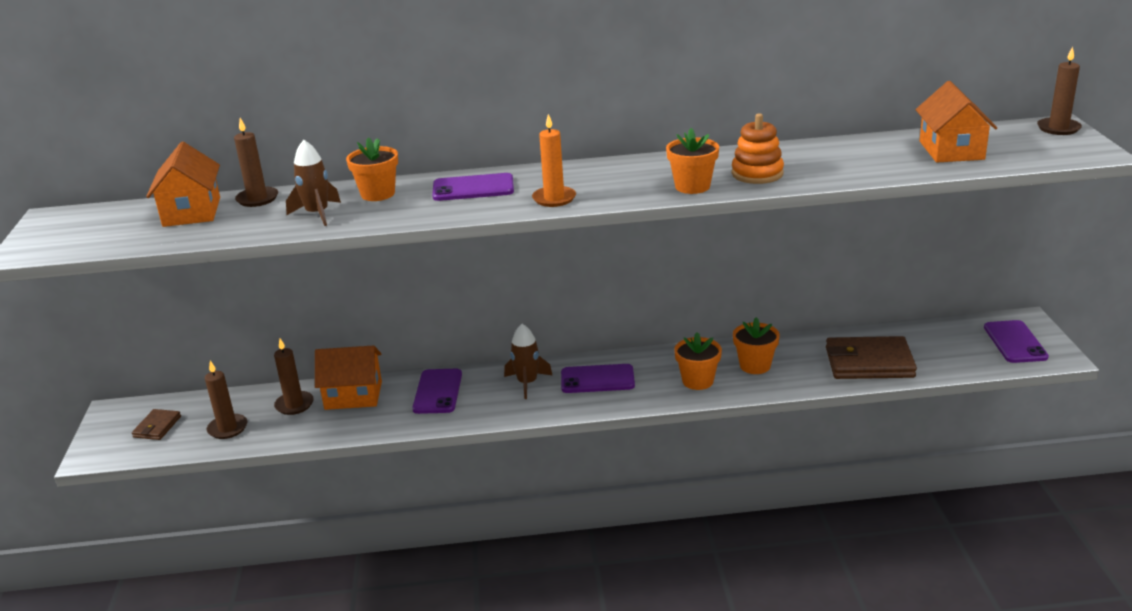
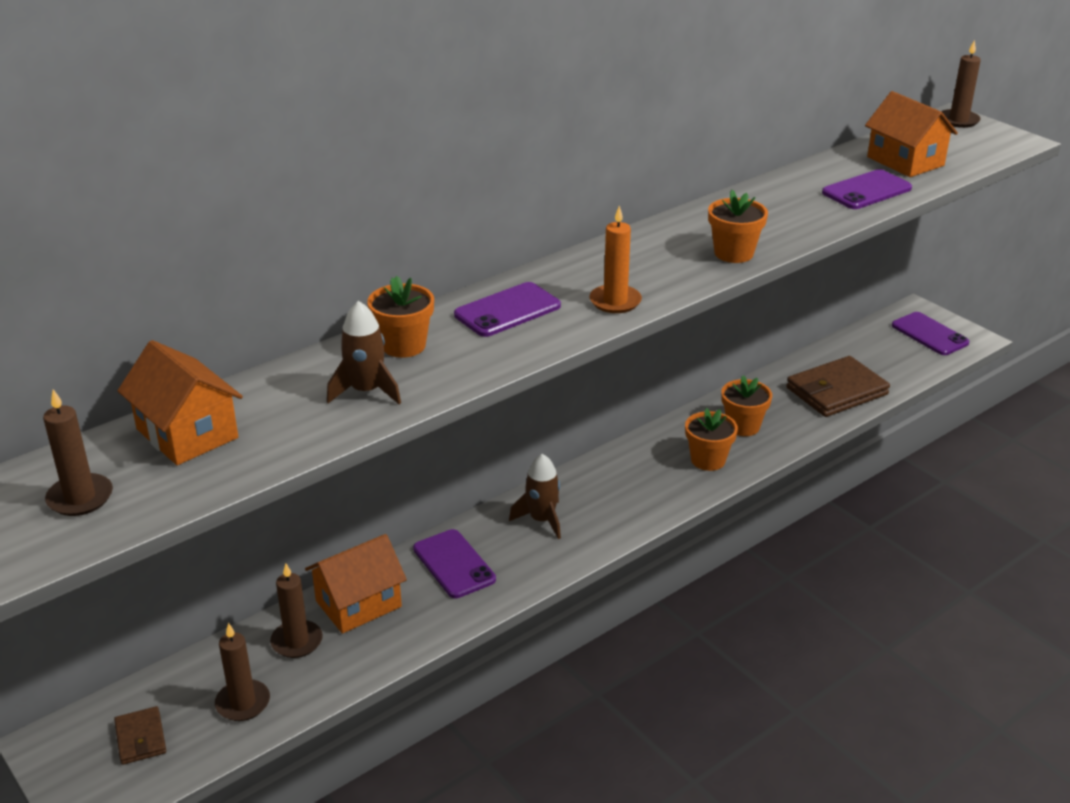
camera: 35 degrees left, 5 degrees up
(257, 199) = (254, 392): brown candle -> brown candle (80, 498)
(597, 379) = (610, 491): purple phone -> purple phone (866, 191)
(757, 174) = (774, 224): orange stacking toy -> none

